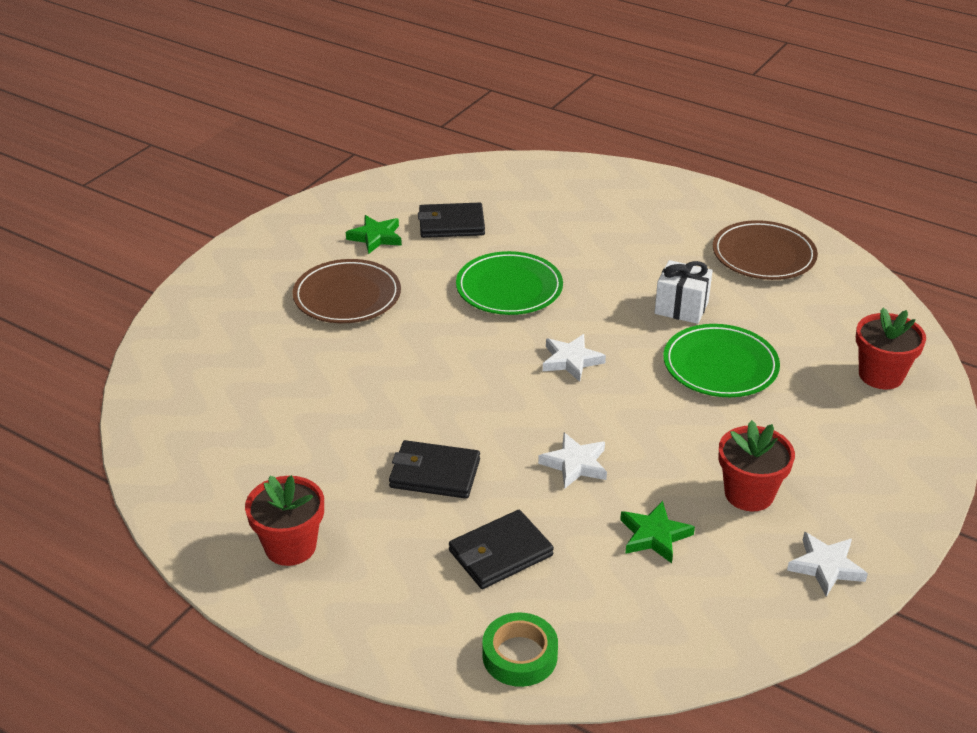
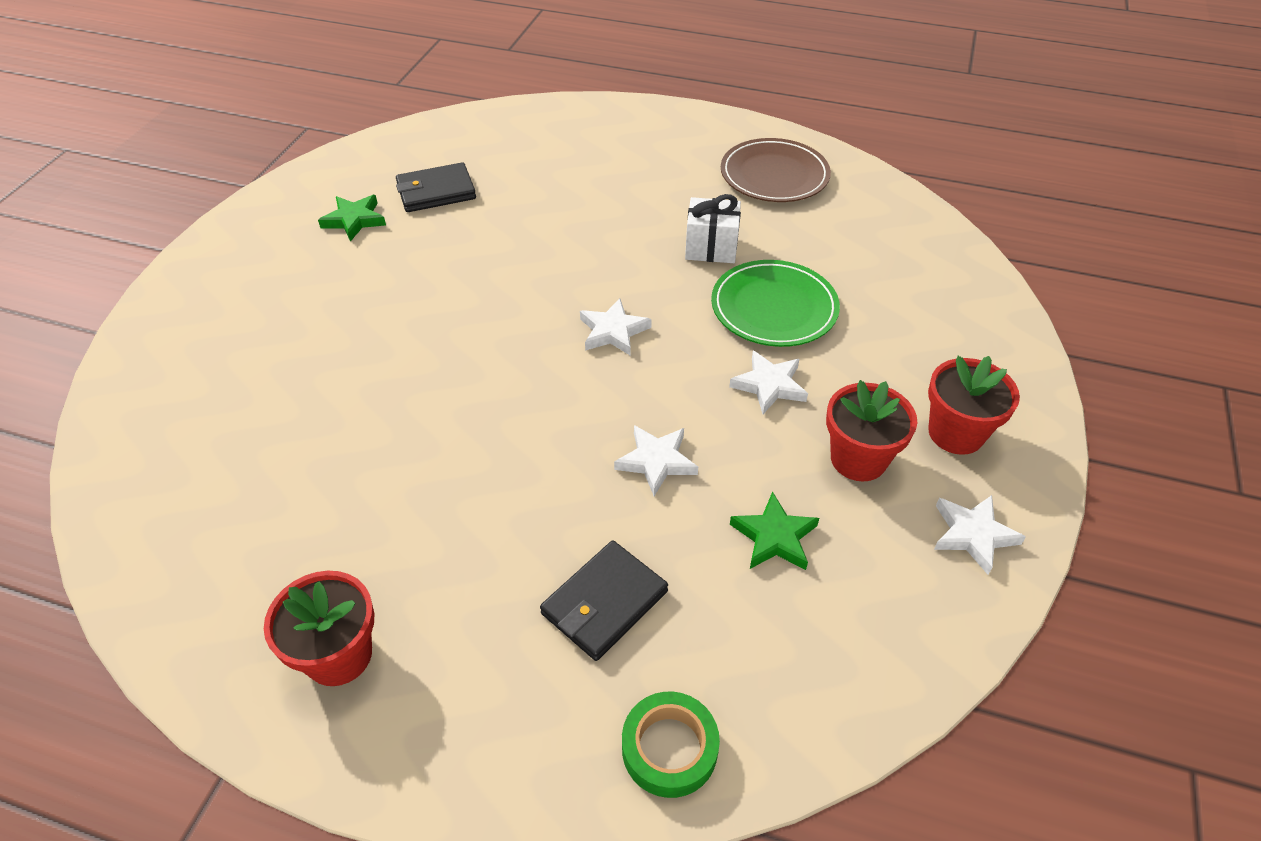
camera: 15 degrees left, 10 degrees up
(347, 296) = (337, 297): brown plate -> none
(434, 473) = (496, 509): black wallet -> none
(509, 288) = (520, 256): green plate -> none
(693, 425) = (769, 385): none -> white star
(881, 375) = (938, 289): red flower pot -> red flower pot (956, 433)

